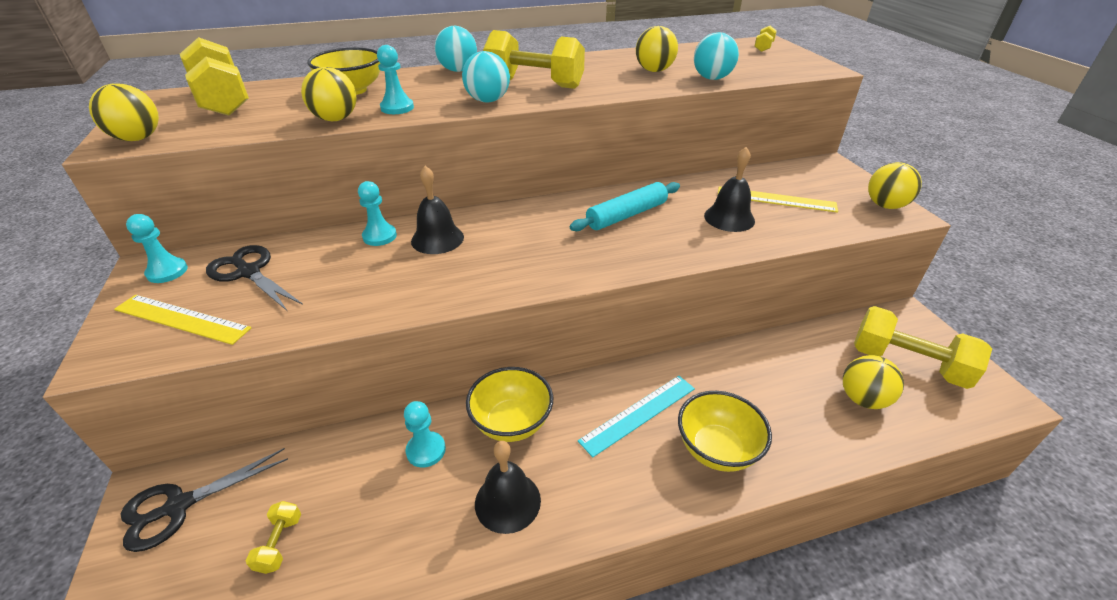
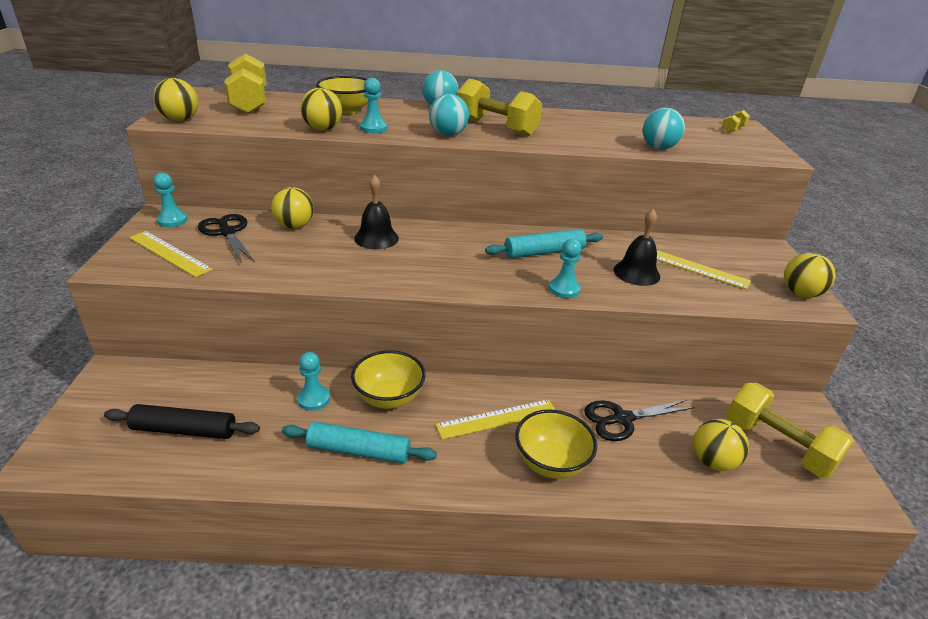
camera: 15 degrees right, 5 degrees down
(179, 506) = (128, 388): black scissors -> black scissors (622, 419)
(279, 543) = (184, 430): yellow dumbbell -> black rolling pin
(379, 236) = (333, 227): turquoise pawn -> turquoise pawn (564, 289)
(507, 501) = (359, 450): black bell -> turquoise rolling pin
(638, 414) = (497, 419): turquoise ruler -> yellow ruler
(654, 71) = (610, 133): yellow ball -> yellow ball (294, 226)

